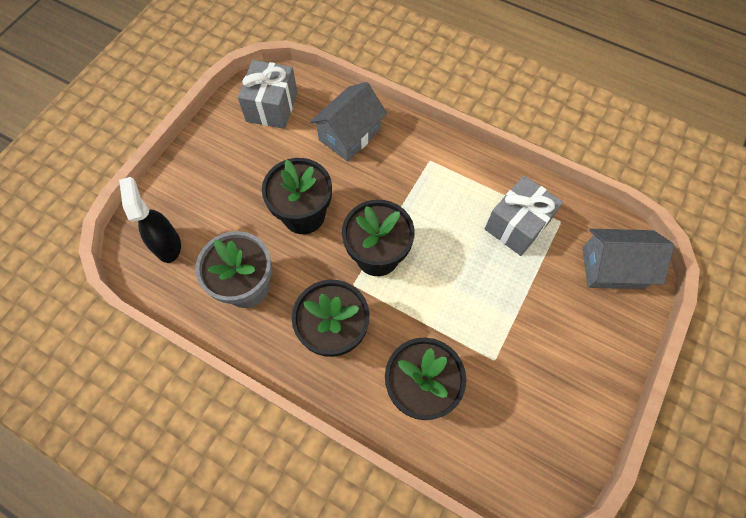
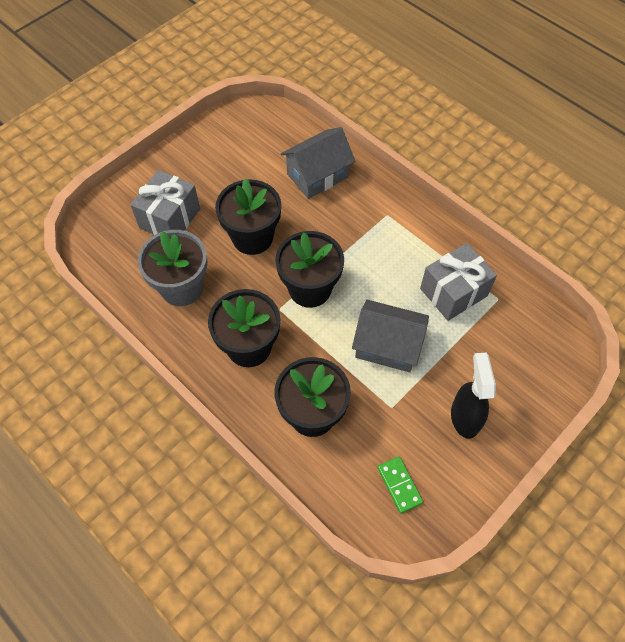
camera: 15 degrees right, 5 degrees down
(167, 244) = (122, 235): black spray bottle -> black spray bottle (465, 417)
(272, 107) = (252, 135): grey gift -> grey gift (169, 218)
(527, 440) = (399, 485): none -> green domino
(612, 268) = (536, 353): grey house -> grey house (387, 346)

